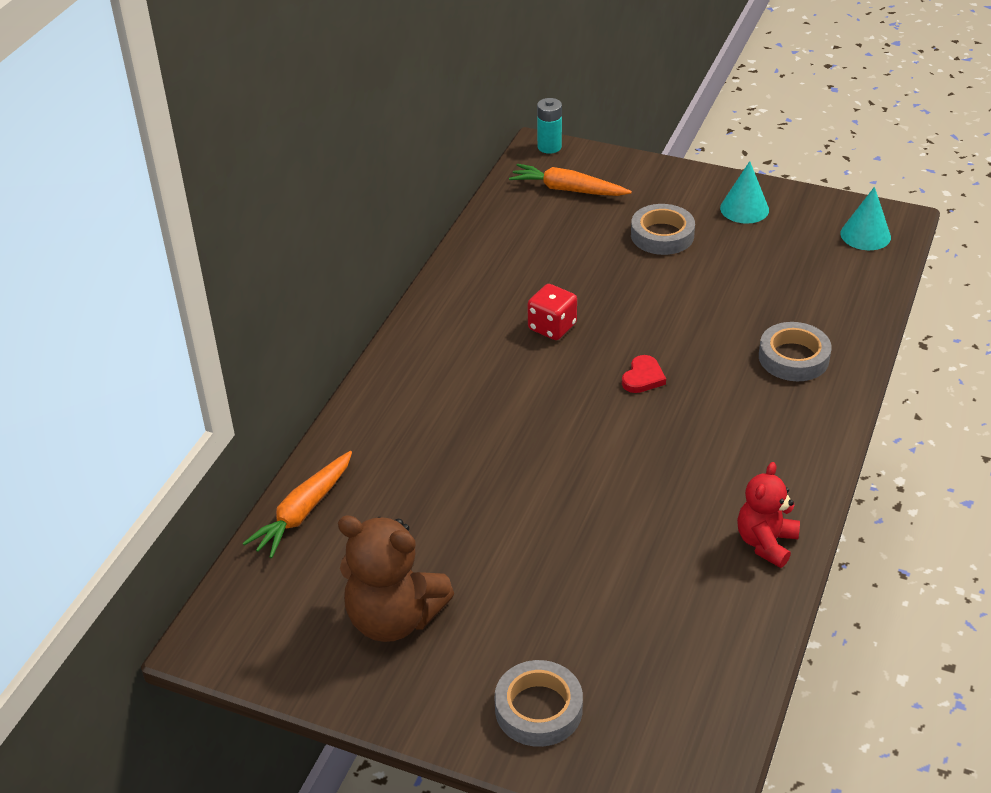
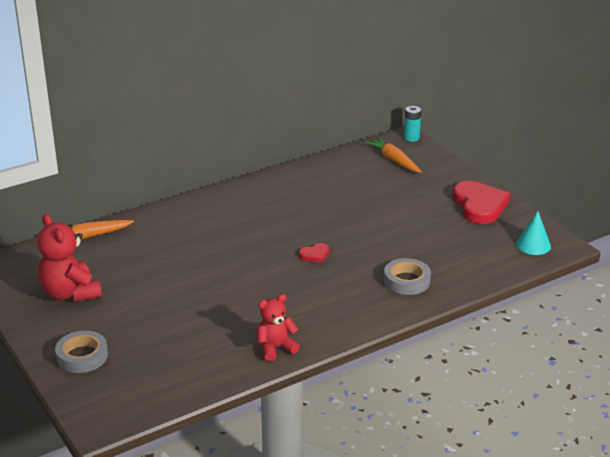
camera: 35 degrees right, 10 degrees down
(394, 618) = (70, 293): brown teddy bear -> red teddy bear
(552, 327) = (300, 215): red dice -> none
(662, 235) = (415, 199): grey tape -> none
(744, 209) = (479, 205): turquoise cone -> red heart

